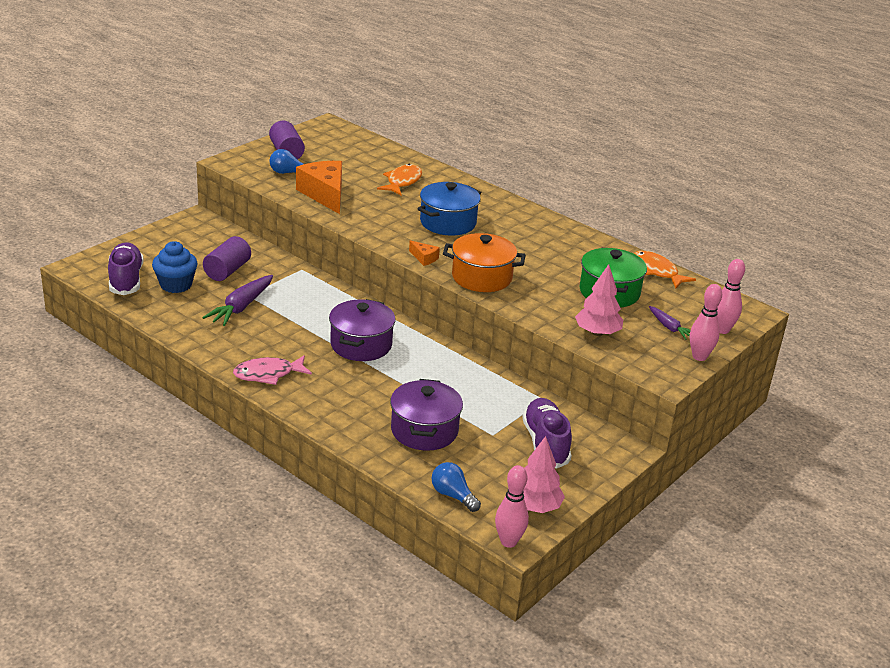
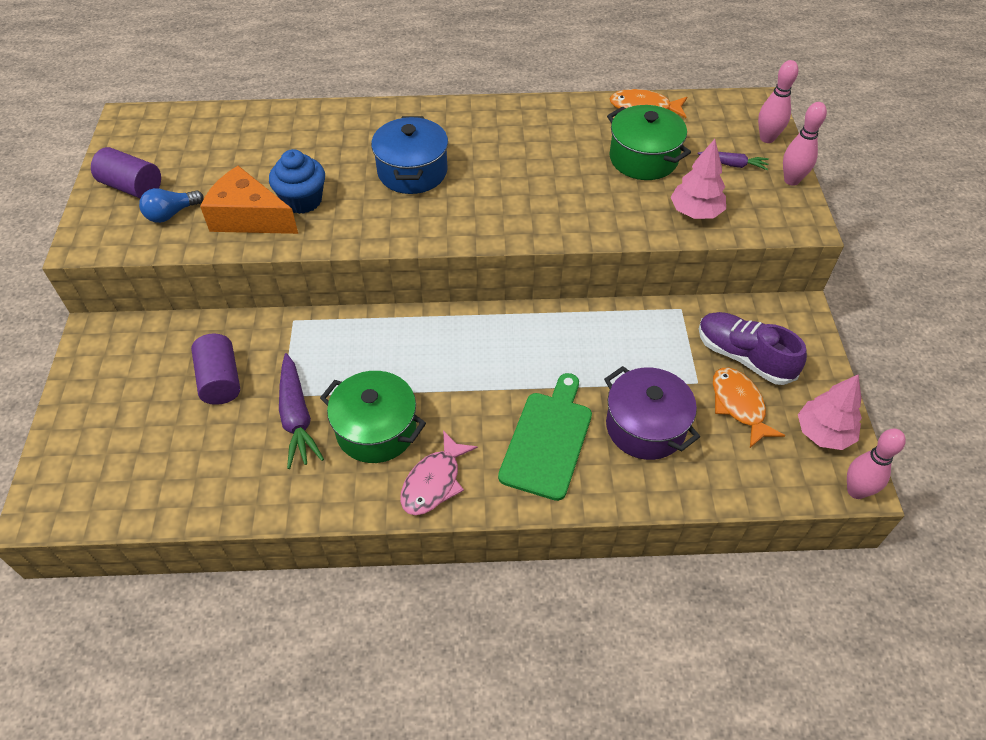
camera: 40 degrees left, 20 degrees up
(126, 280) = (122, 481): purple shoe -> none
(176, 285) = (189, 443): blue cupcake -> blue cupcake (302, 200)
(272, 337) = (376, 430): none -> green pot
(357, 399) = (548, 440): none -> green cutting board
(361, 345) = (467, 371): purple pot -> none
(402, 182) = (303, 148): orange fish -> orange fish (739, 405)
(424, 258) = (451, 232): orange cheese -> none
(453, 495) = (758, 480): blue light bulb -> none
(481, 277) = (528, 218): orange pot -> none

